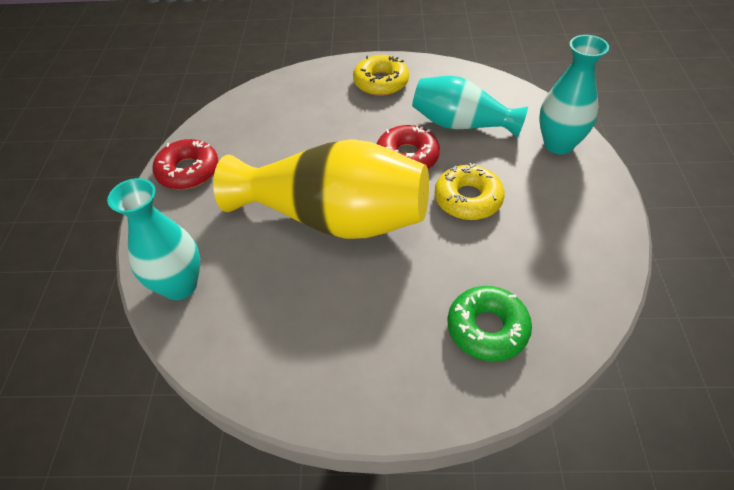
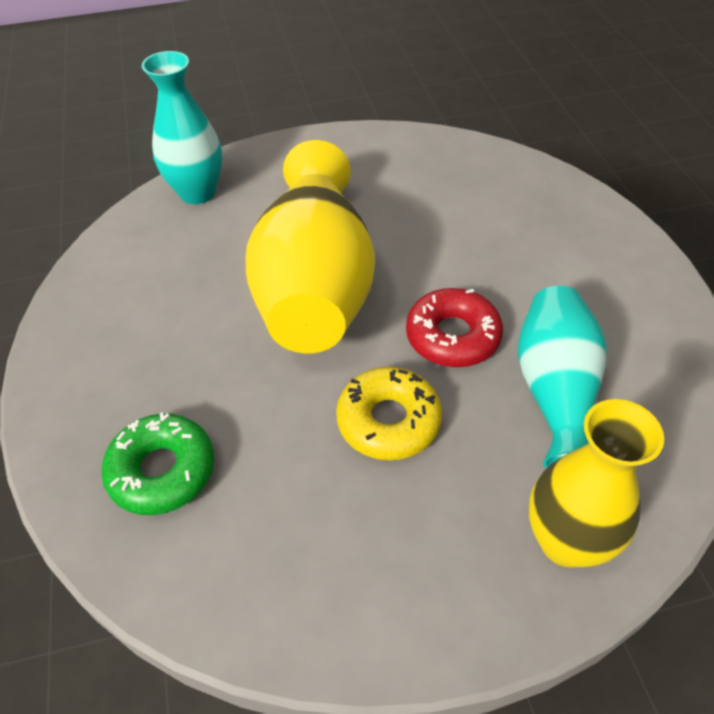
camera: 75 degrees right, 0 degrees up
(188, 171) = (356, 150): red donut -> none
(381, 82) = (607, 276): yellow donut -> none
(558, 144) = (566, 541): turquoise vase -> yellow vase

